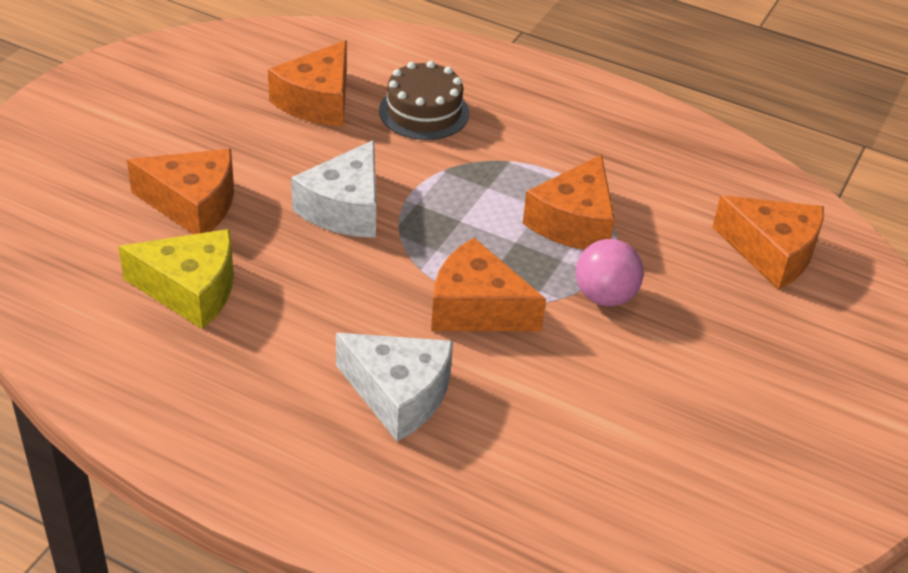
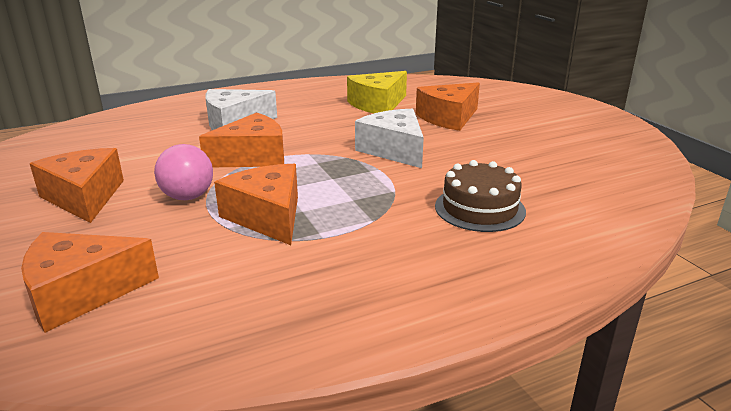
camera: 130 degrees right, 15 degrees down
(317, 101) = (532, 174): orange cheese -> orange cheese (84, 197)

